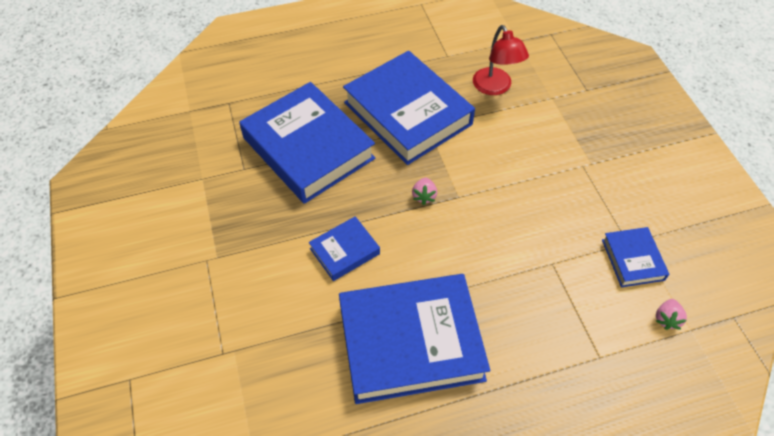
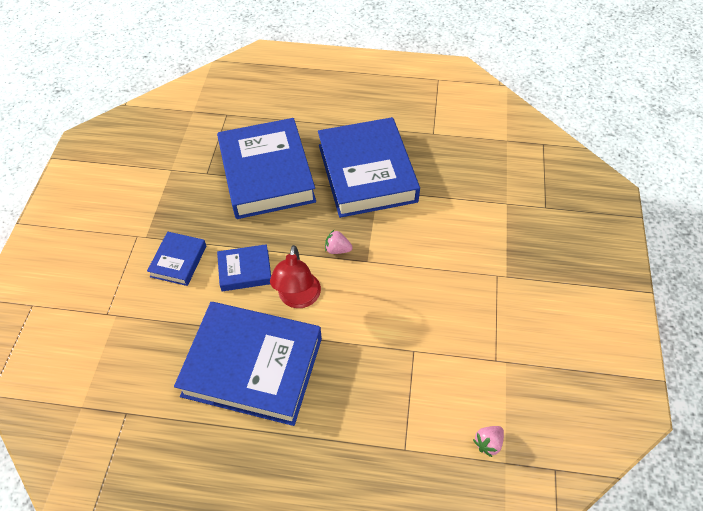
camera: 25 degrees right, 0 degrees up
(424, 196) = (337, 249): pink strawberry -> pink strawberry turned 75 degrees clockwise
(495, 87) = (459, 176): red lamp -> red lamp (298, 298)
(632, 259) = (490, 377): blue book -> blue book (178, 261)

